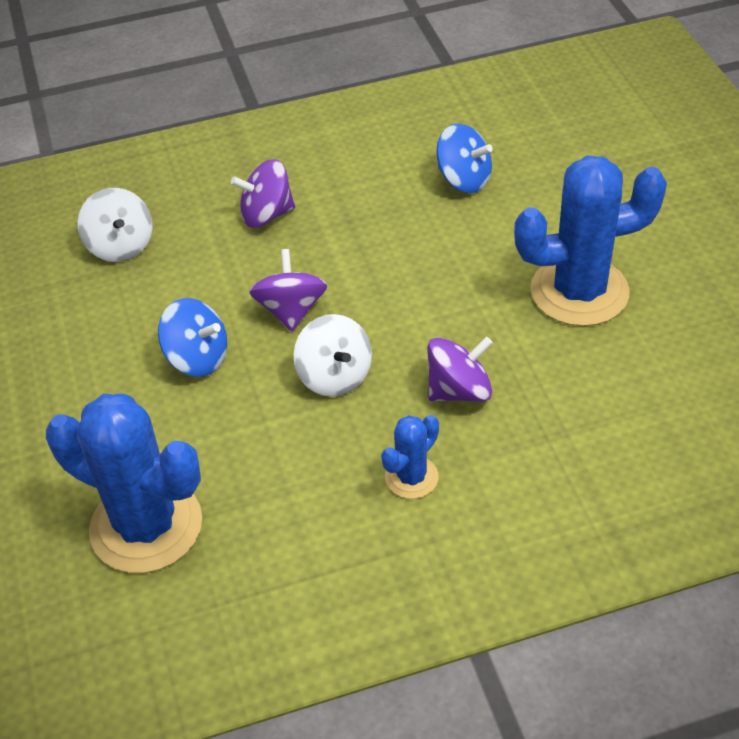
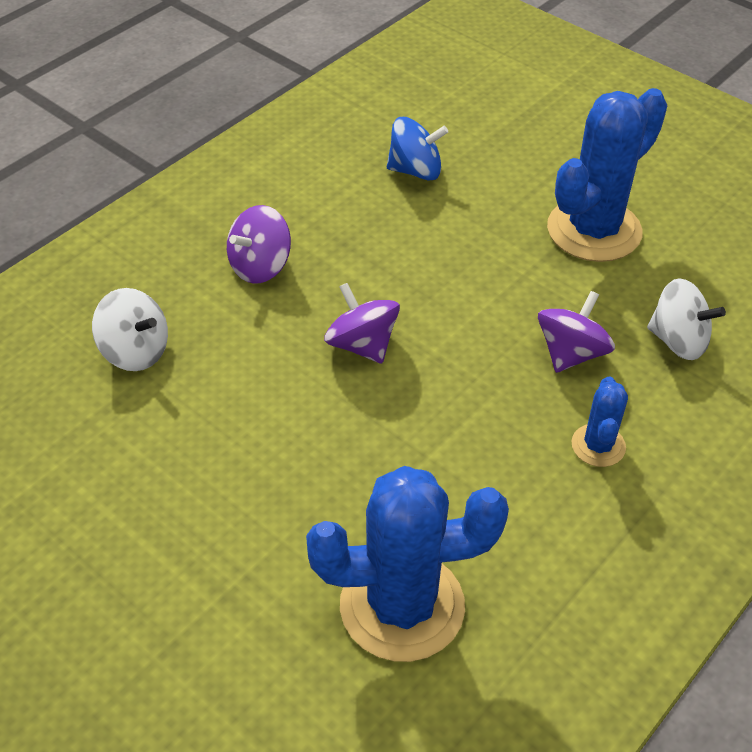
camera: 35 degrees left, 0 degrees up
(197, 358) = (311, 426): blue spinning top -> none
(334, 376) = (454, 387): white spinning top -> white spinning top (678, 341)

